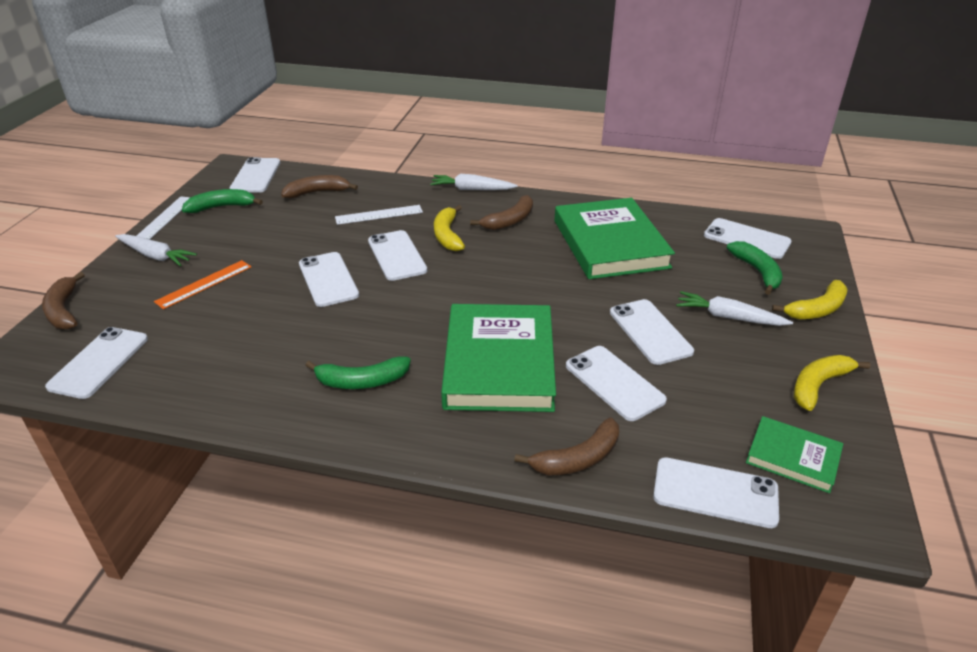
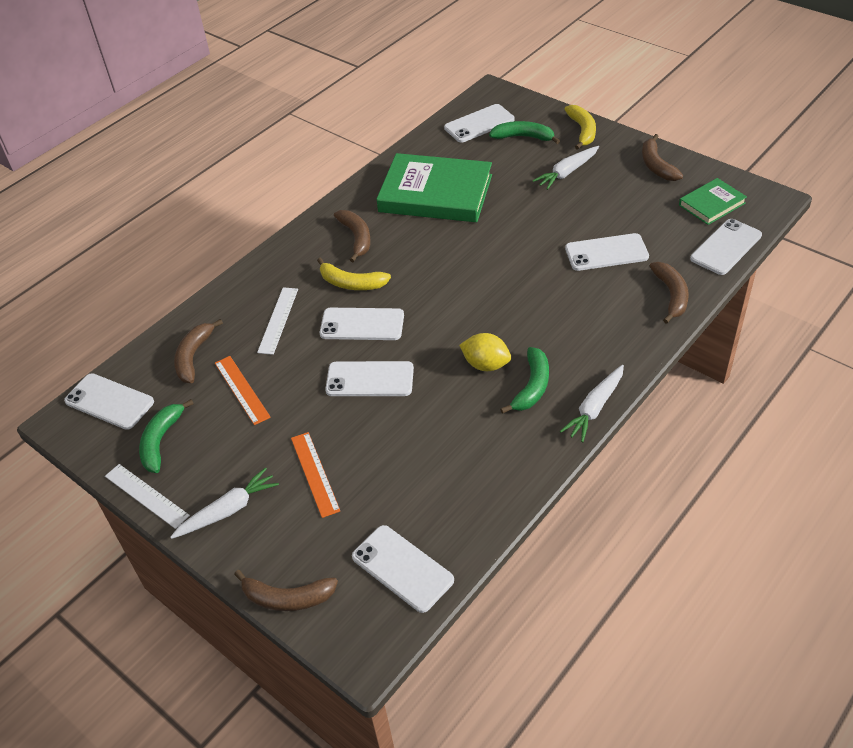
camera: 60 degrees left, 10 degrees up
(289, 223) = (242, 389): none -> orange ruler
(380, 341) = (486, 364): none -> yellow lemon
(471, 189) = (281, 245): white carrot -> white carrot (595, 408)
(499, 363) = (552, 303): green book -> none
(650, 332) = (561, 215): white phone -> none
(818, 385) = (656, 166): yellow banana -> brown banana

